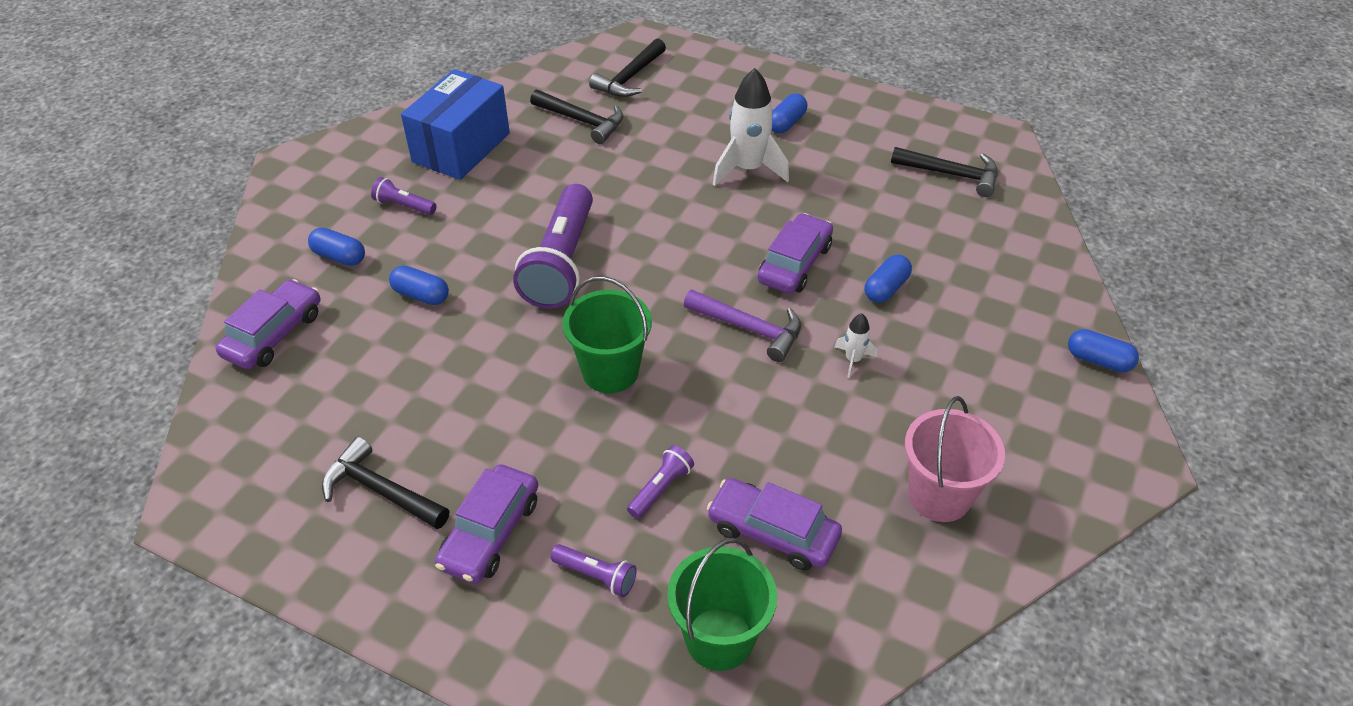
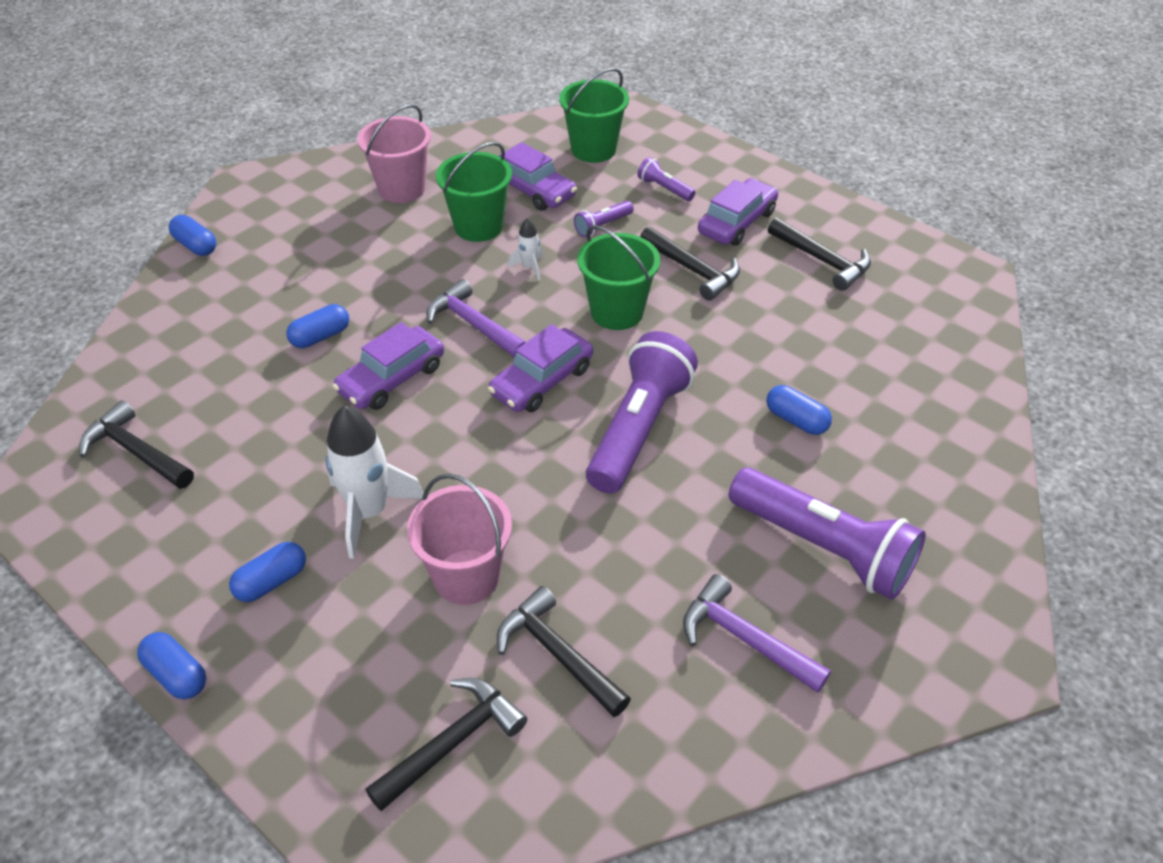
camera: 165 degrees left, 0 degrees up
(274, 334) = (948, 406): purple car -> purple car (542, 381)
(339, 256) = (896, 487): blue capsule -> blue capsule (177, 674)
(404, 206) = (823, 547): purple flashlight -> purple flashlight, size x2.26
(461, 147) = (745, 639): blue box -> purple hammer
(537, 443) = (692, 270): none -> black hammer
(658, 147) = (466, 577): none -> pink bucket
(810, 454) = (478, 226): none -> green bucket
(853, 360) = (398, 283): white rocket -> white rocket (529, 267)

